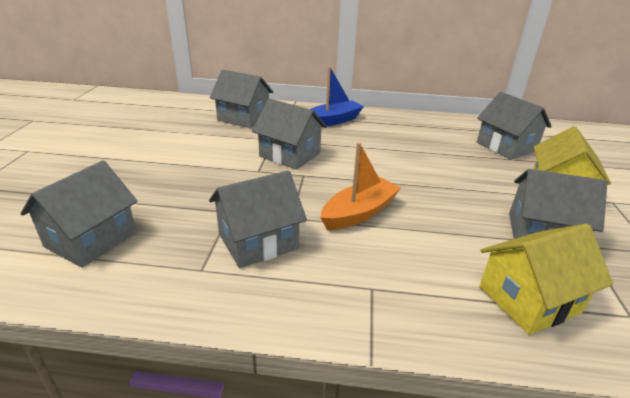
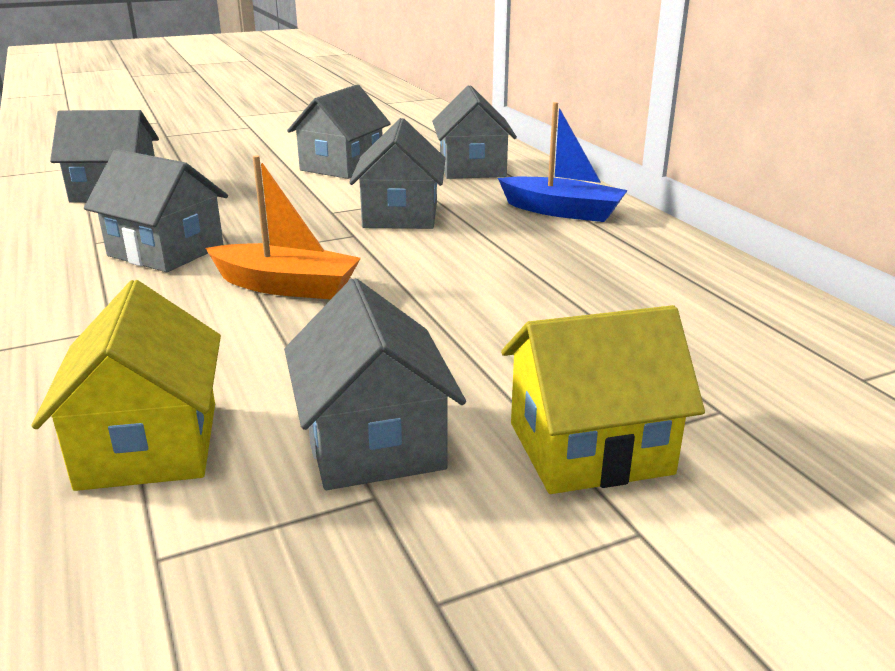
camera: 60 degrees right, 5 degrees down
(506, 147) = (734, 365): grey house -> grey house (342, 166)
(529, 299) = (149, 445): yellow house -> yellow house turned 45 degrees clockwise

